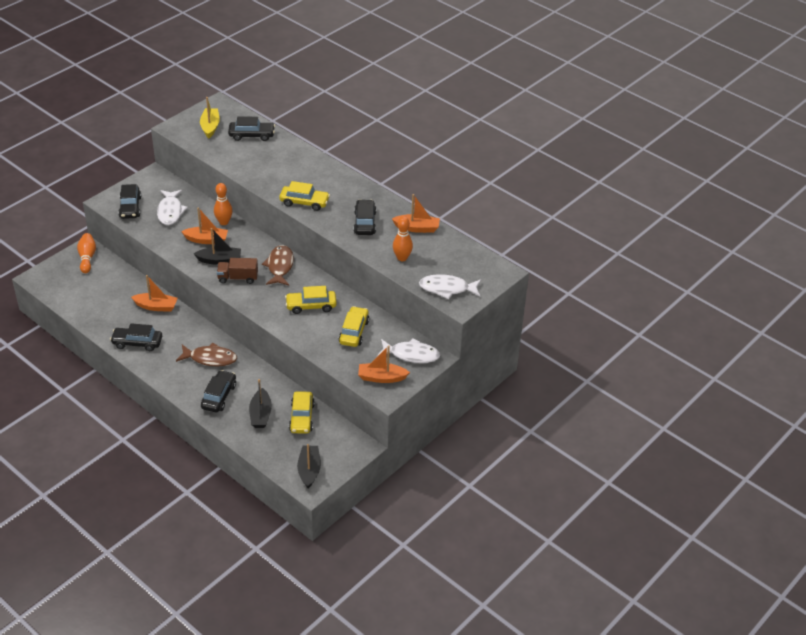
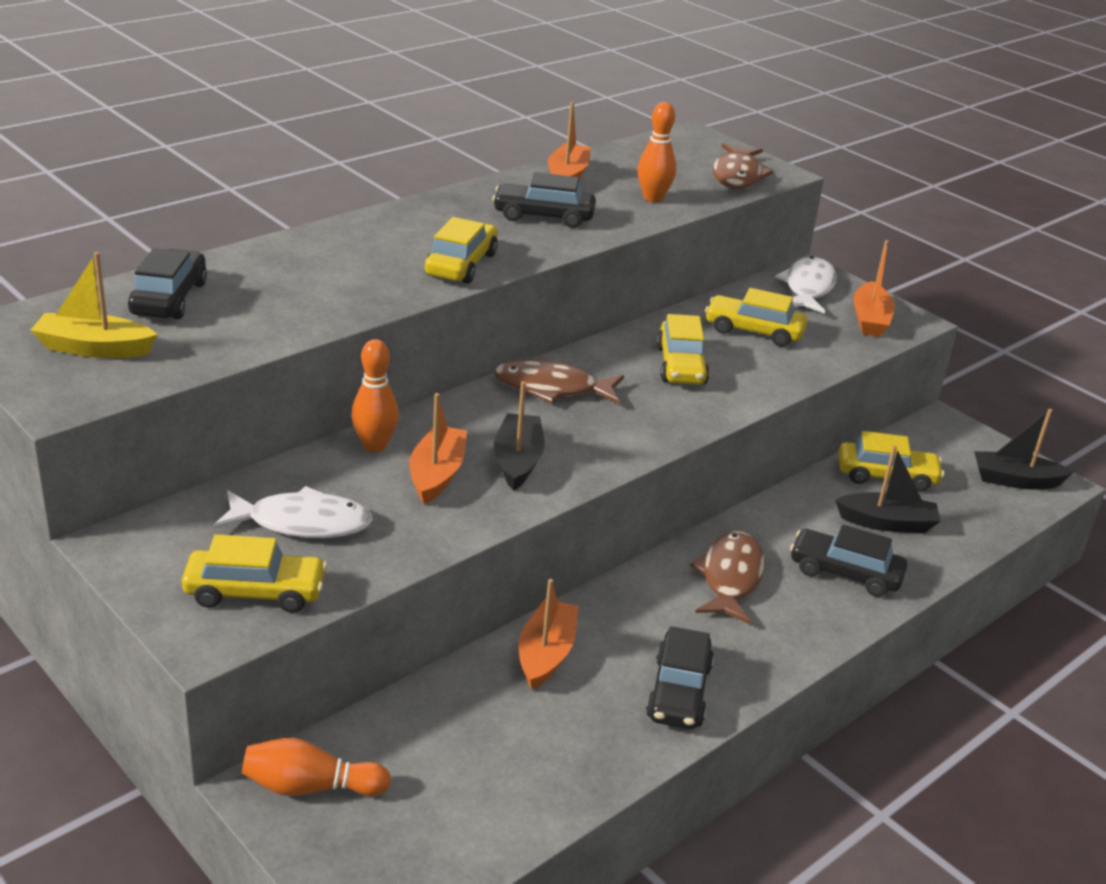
camera: 85 degrees left, 10 degrees down
(130, 207) = (255, 592): black car -> yellow car
(238, 278) = (585, 442): brown truck -> none
(447, 289) = (737, 175): white fish -> brown fish

